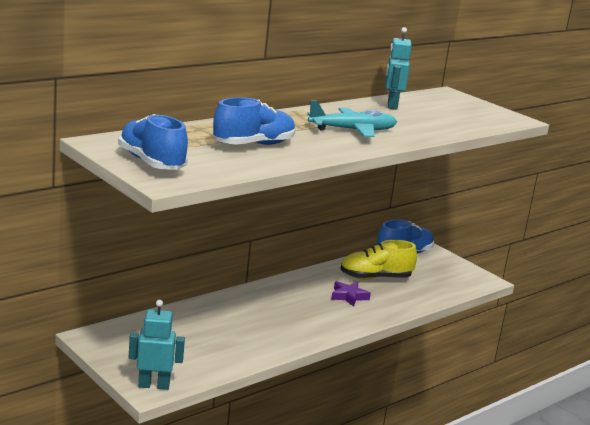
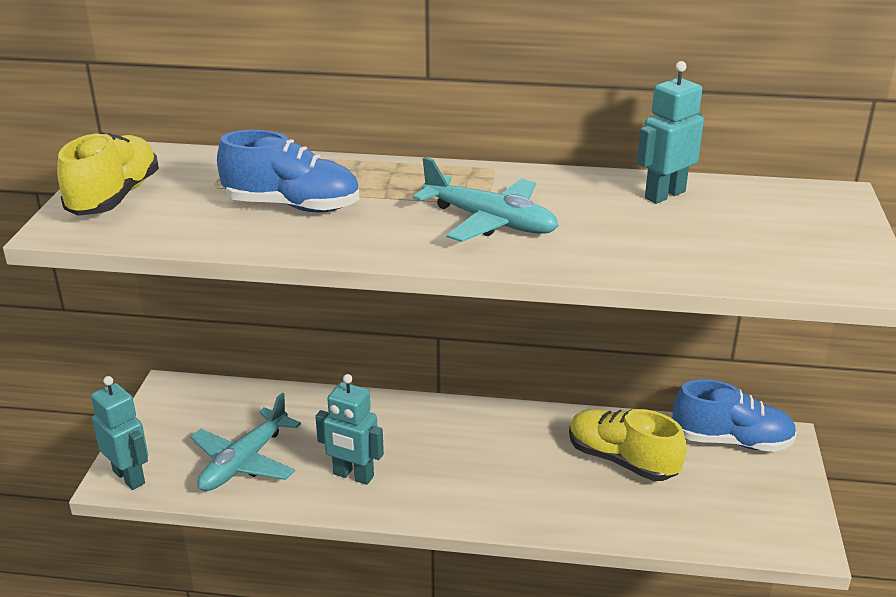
camera: 50 degrees right, 10 degrees up
(151, 163) = (114, 197): blue shoe -> yellow shoe
(205, 351) = (244, 462): none -> turquoise plane
(272, 333) = (353, 475): none -> turquoise robot
(349, 296) = (535, 471): purple star -> none

